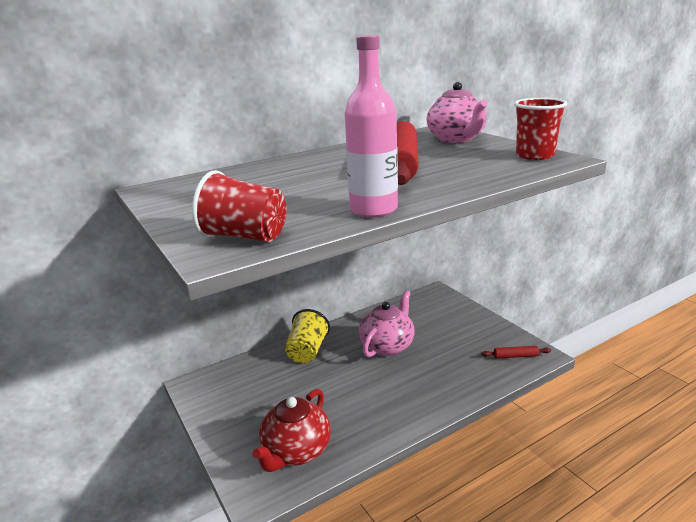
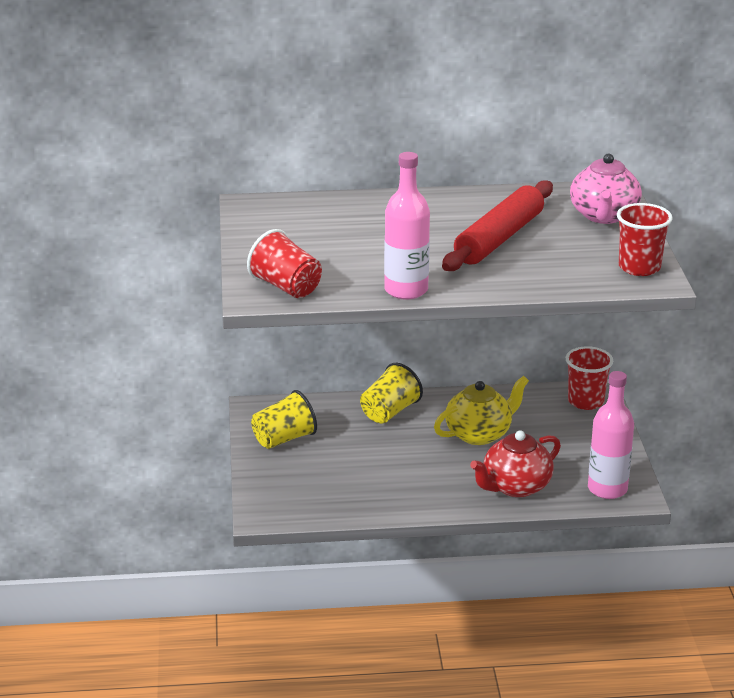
camera: 25 degrees right, 5 degrees up
(234, 405) = (284, 439): none -> yellow cup
(296, 451) = (315, 495): red teapot -> red teapot (515, 486)
(387, 346) = (479, 434): pink teapot -> yellow teapot
(436, 300) = (585, 401): none -> red cup
(515, 356) = (607, 489): red rolling pin -> pink bottle

